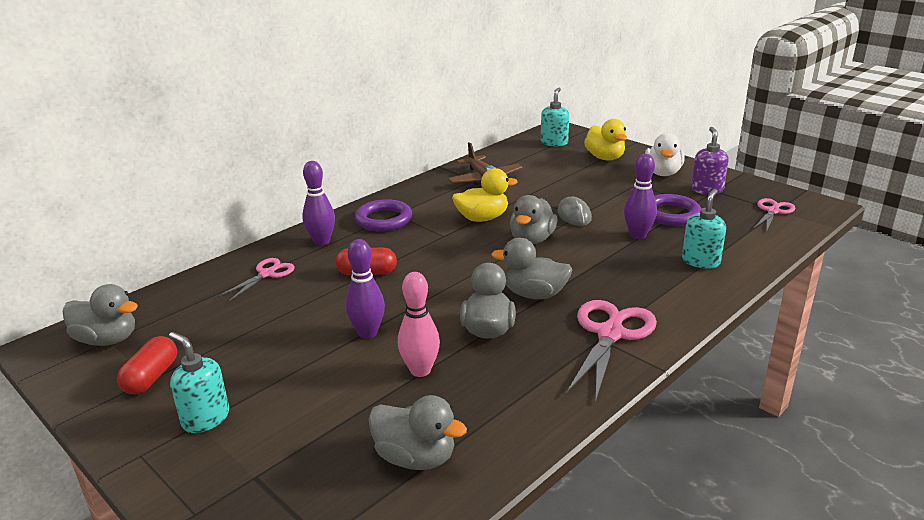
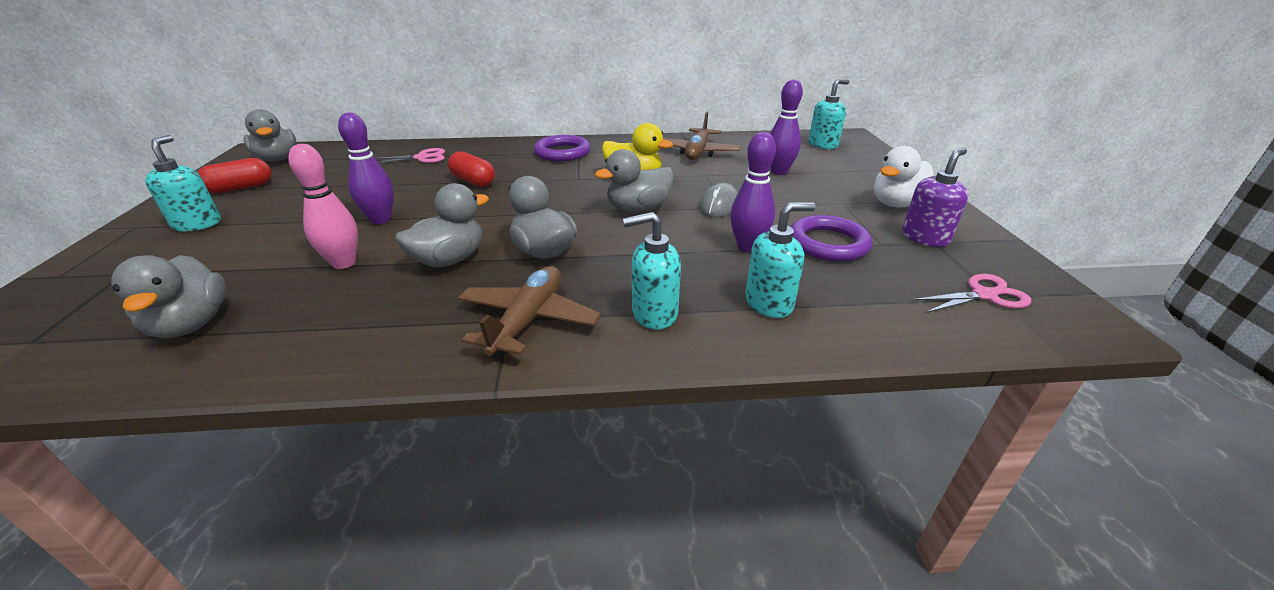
camera: 40 degrees right, 5 degrees up
(321, 241) = (494, 151): purple bowling pin -> purple bowling pin (779, 172)
(605, 158) = (853, 171): yellow duck -> none
(610, 333) = (528, 320): pink scissors -> brown plane
(662, 295) = (654, 314): none -> turquoise soap dispenser

